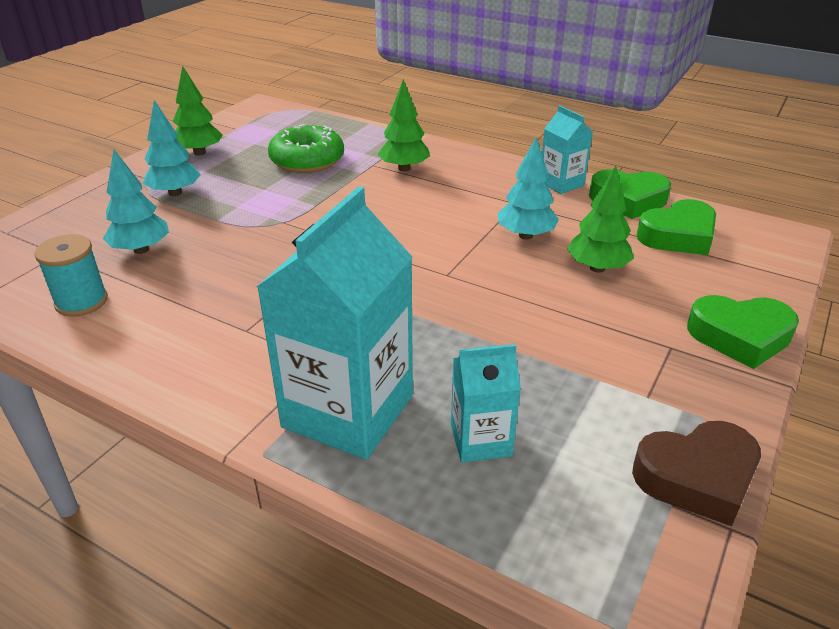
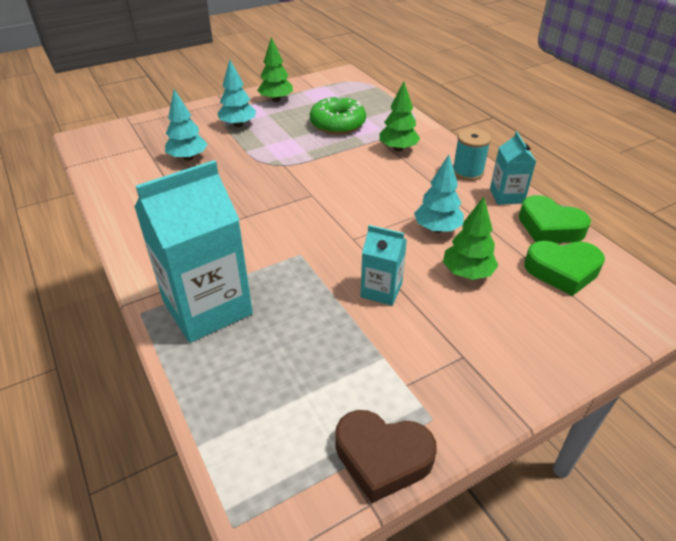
camera: 30 degrees right, 5 degrees up
(81, 302) = (131, 181): turquoise spool -> turquoise spool (467, 172)
(481, 440) = (266, 362): turquoise carton -> turquoise carton (381, 290)
(740, 336) = (528, 372): green heart -> none

